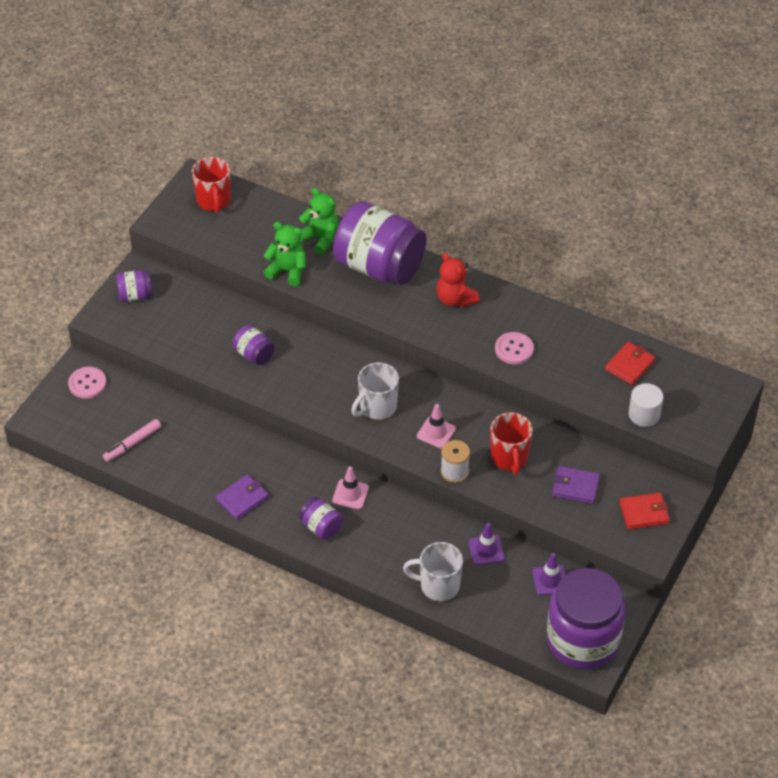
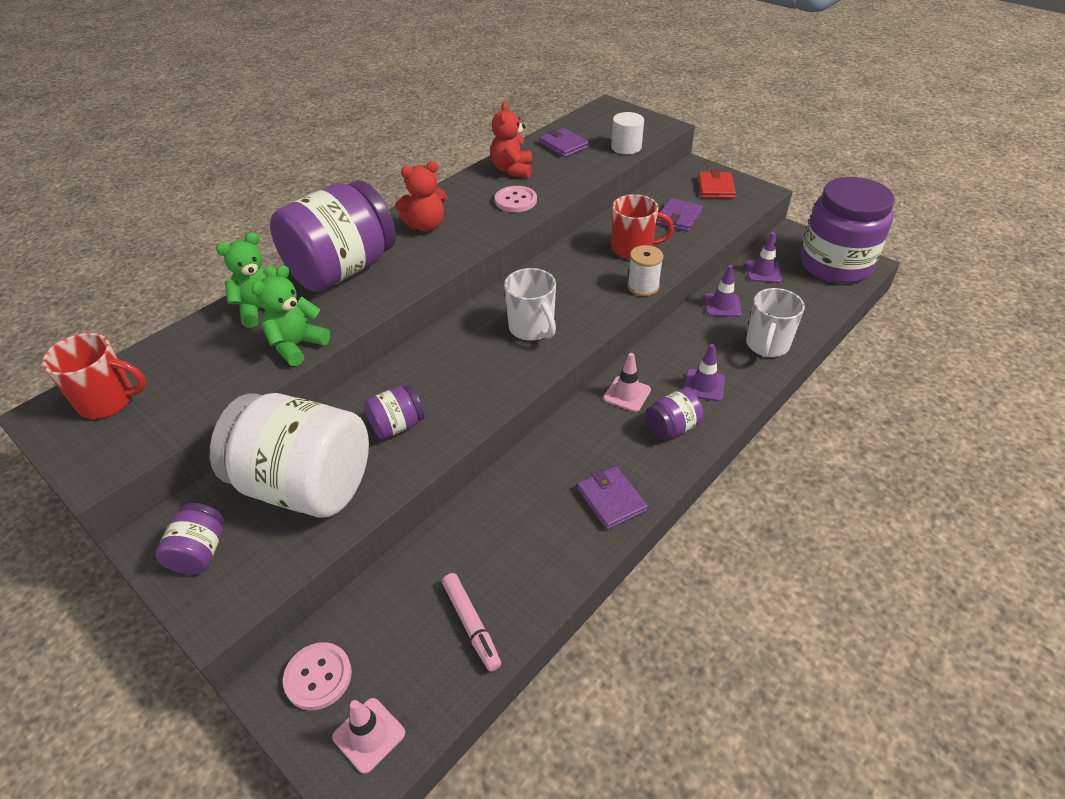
camera: 75 degrees left, 5 degrees down
(193, 324) = (305, 485): none -> white jar
(374, 544) = (704, 385): none -> purple traffic cone
(436, 432) = (584, 291): pink traffic cone -> pink traffic cone (369, 735)
(567, 336) = (512, 170): none -> red teddy bear
(629, 365) = (564, 145): red wallet -> purple wallet

